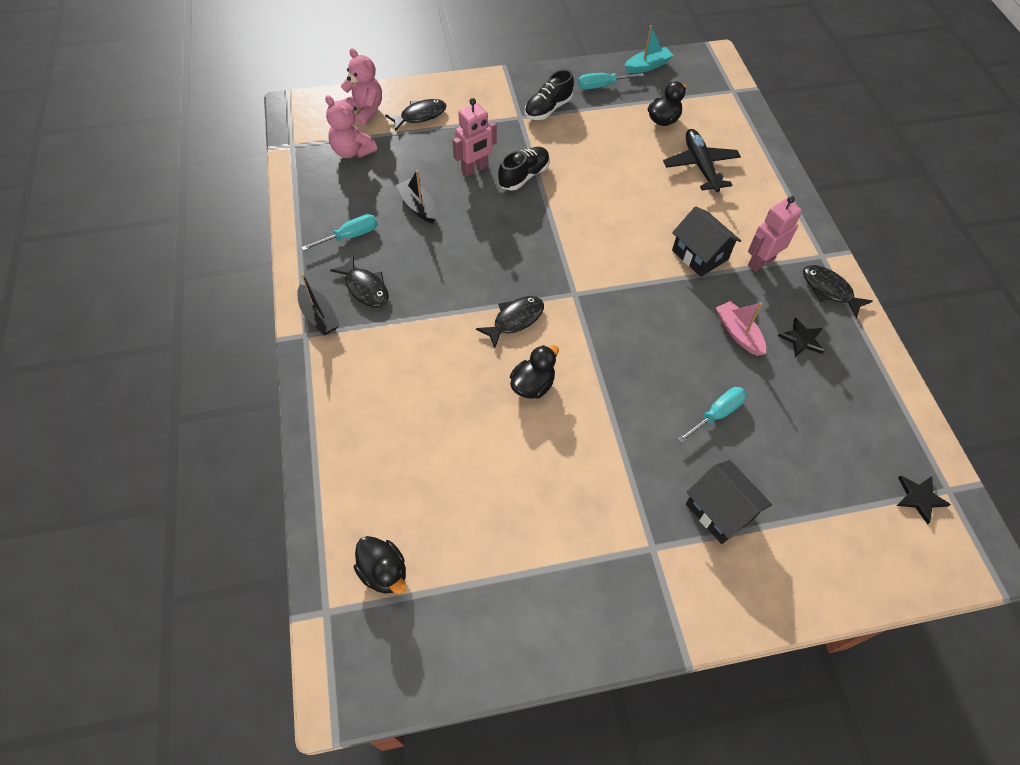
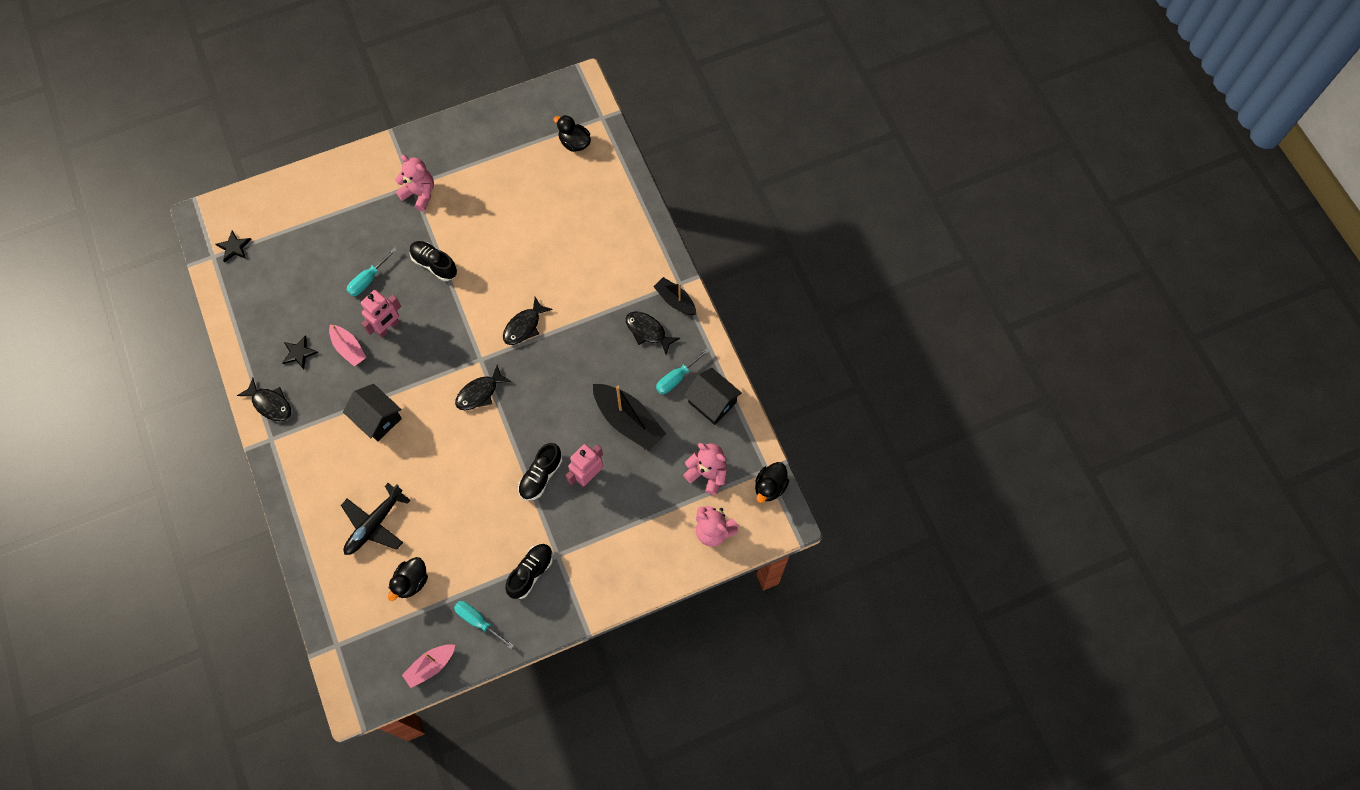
camera: 170 degrees right, 10 degrees up
(418, 206) = (628, 421): black boat -> black boat, size x1.65
(420, 116) = (657, 535): black fish -> black fish (480, 393)
(532, 385) = (502, 276): black duck -> black duck (770, 487)
(602, 86) = (478, 621): turquoise screwdriver -> turquoise screwdriver turned 120 degrees counterclockwise
(624, 418) = (434, 264): none -> black shoe
(641, 530) = (419, 194): none -> pink teddy bear
(647, 66) = (430, 666): turquoise boat -> pink boat
(700, 166) = (375, 524): black plane -> black plane turned 60 degrees clockwise
(720, 510) = (368, 215): black house -> black house (712, 402)
(760, 262) = (325, 421): pink robot -> pink robot (388, 327)

